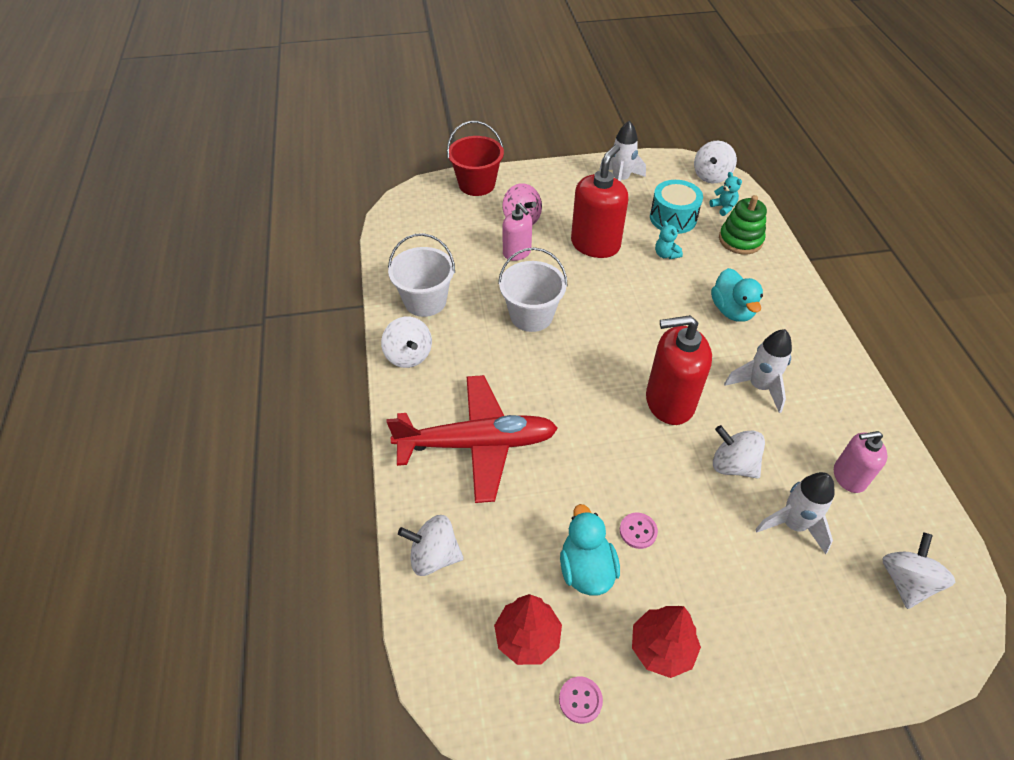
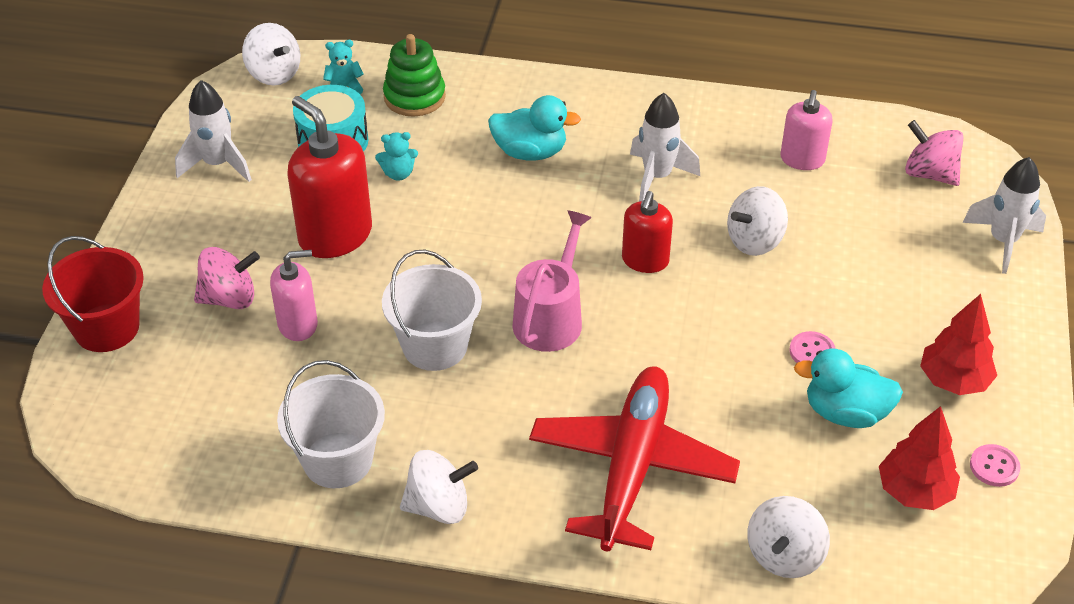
camera: 70 degrees left, 5 degrees down
(585, 365) = (550, 318): none -> pink watering can
(669, 402) = (645, 260): red soap dispenser -> red soap dispenser, size x0.60
(793, 524) = (844, 225): white rocket -> white rocket (1003, 241)
(906, 581) = (929, 174): white spinning top -> pink spinning top

